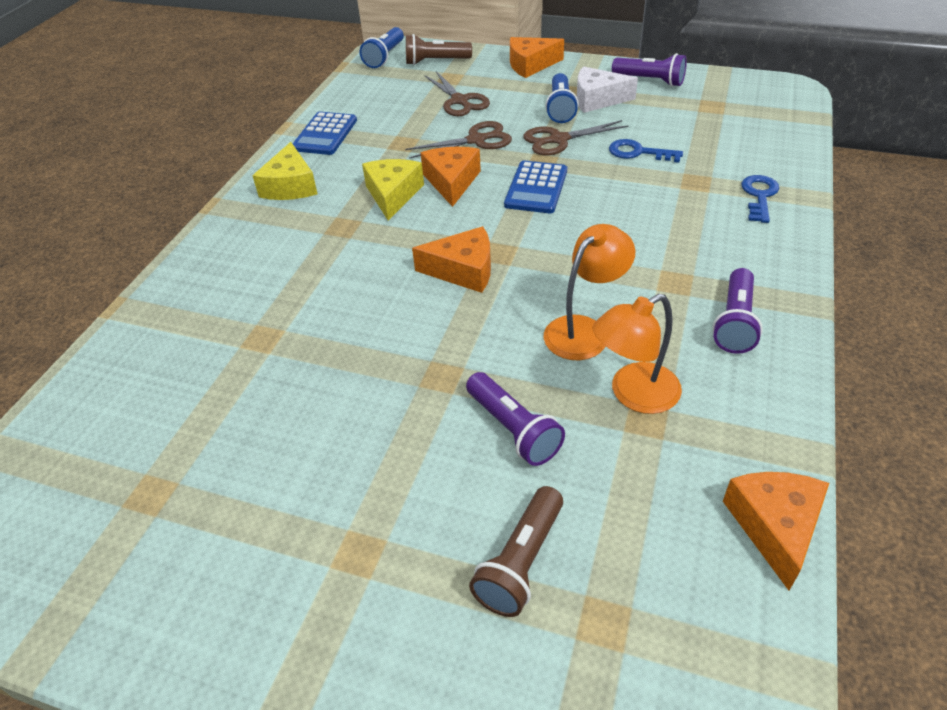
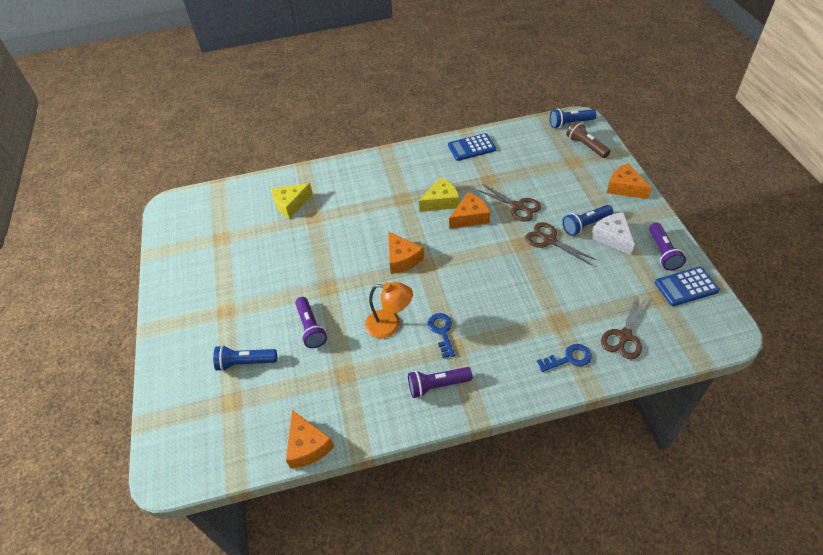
camera: 60 degrees right, 5 degrees up
(290, 186) = (419, 162): yellow cheese -> yellow cheese (290, 204)
(459, 101) = (552, 179): brown scissors -> brown scissors (624, 336)
(513, 429) = (311, 328): purple flashlight -> purple flashlight turned 45 degrees counterclockwise
(521, 562) = (245, 363): brown flashlight -> blue flashlight
(536, 188) = (492, 253): blue calculator -> blue calculator (686, 287)
(633, 394) = (357, 362): orange lamp -> none
(639, 152) = (567, 282): blue key -> blue key (442, 332)
(775, 526) = (307, 446): orange cheese -> orange cheese turned 90 degrees clockwise

